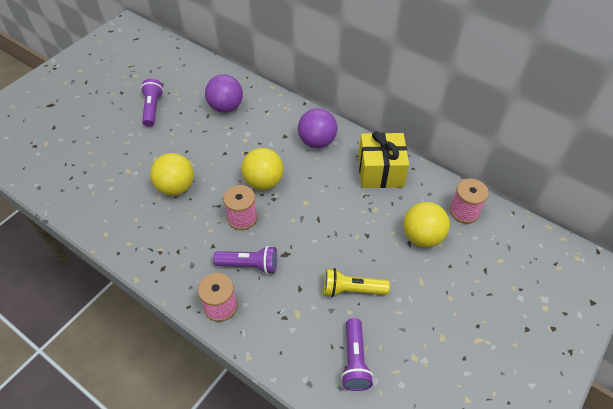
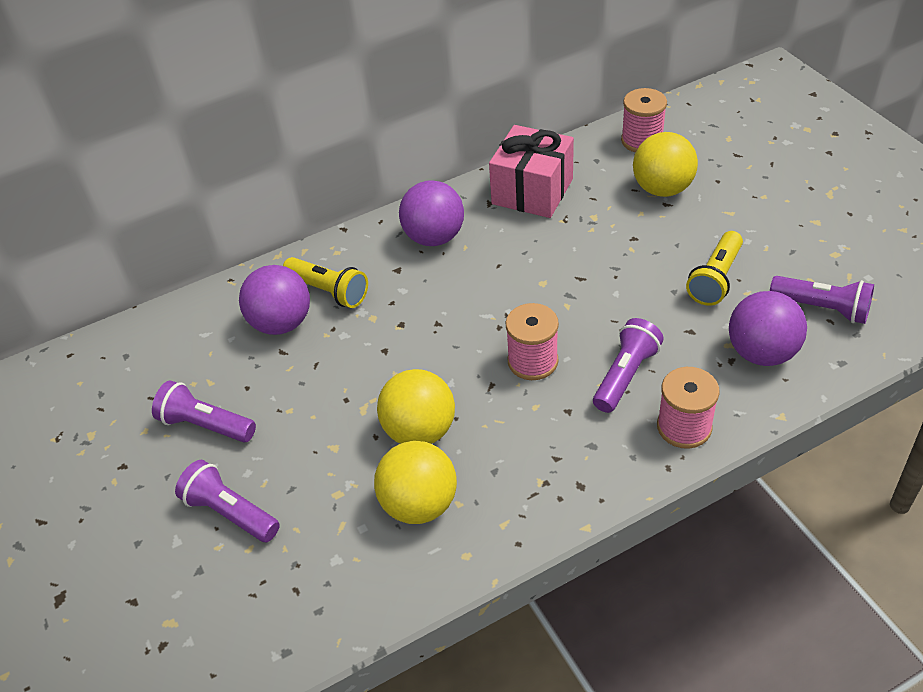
camera: 60 degrees left, 5 degrees down
(106, 138) = (230, 512): none -> purple flashlight
(255, 116) = (329, 291): none -> yellow flashlight
(263, 182) = (476, 318): yellow ball -> yellow ball (419, 504)
(297, 333) = (761, 353): none -> purple ball
(380, 171) = (532, 191): yellow gift -> pink gift

